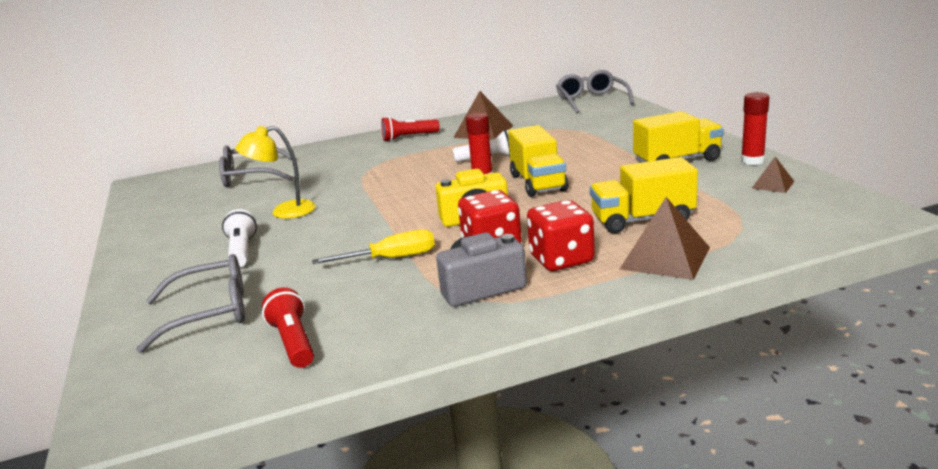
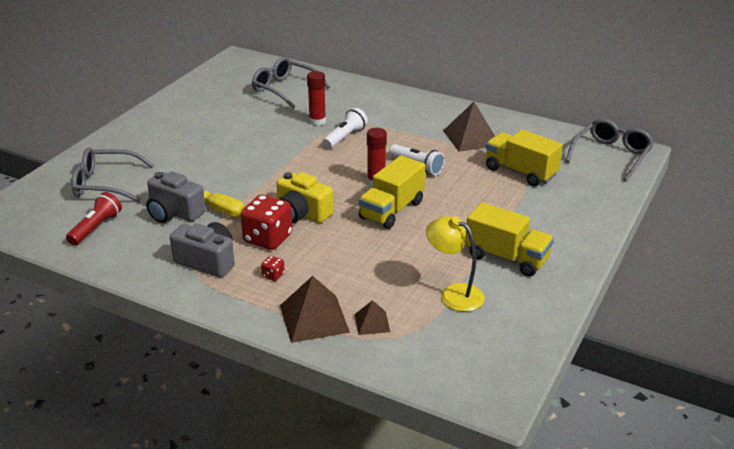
camera: 45 degrees right, 10 degrees up
(212, 312) = (104, 184): grey glasses -> grey glasses turned 150 degrees clockwise
(242, 251) = (180, 150): white flashlight -> white flashlight (345, 137)
(284, 211) = (245, 133): yellow lamp -> yellow lamp (453, 294)
(354, 284) = (174, 213): none -> grey camera
(408, 137) = (421, 111): red flashlight -> none
(561, 259) = (273, 275): red dice -> red dice, size x0.43
(642, 220) = (369, 285): yellow truck -> yellow truck (520, 172)
(752, 161) = (549, 297): red glue stick -> red glue stick (317, 121)
(772, 184) = (503, 325): brown pyramid -> brown pyramid (372, 323)

